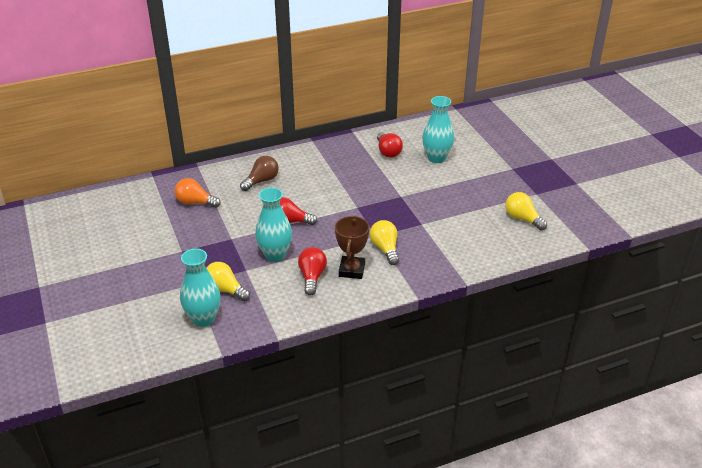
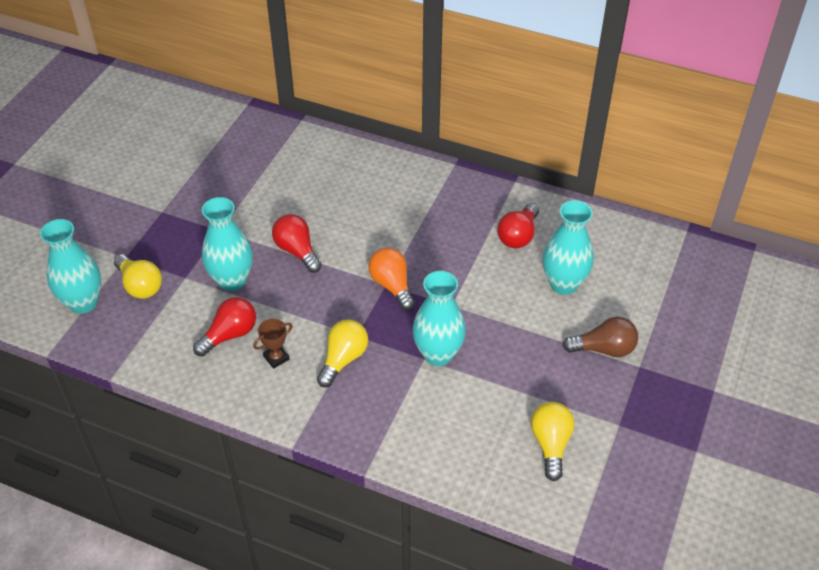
camera: 45 degrees right, 10 degrees up
(195, 202) = (243, 163): orange light bulb -> orange light bulb (392, 286)
(225, 290) = (140, 285): yellow light bulb -> yellow light bulb turned 150 degrees clockwise
(261, 181) = (336, 181): brown light bulb -> brown light bulb (604, 349)
(352, 270) = (276, 358): brown trophy -> brown trophy, size x0.58
(425, 218) = (438, 354): none -> turquoise vase

